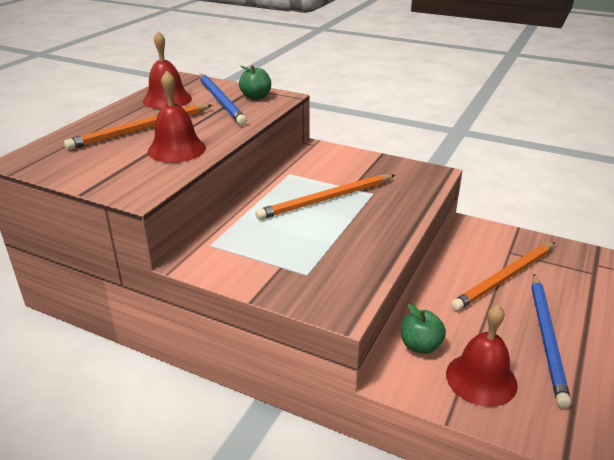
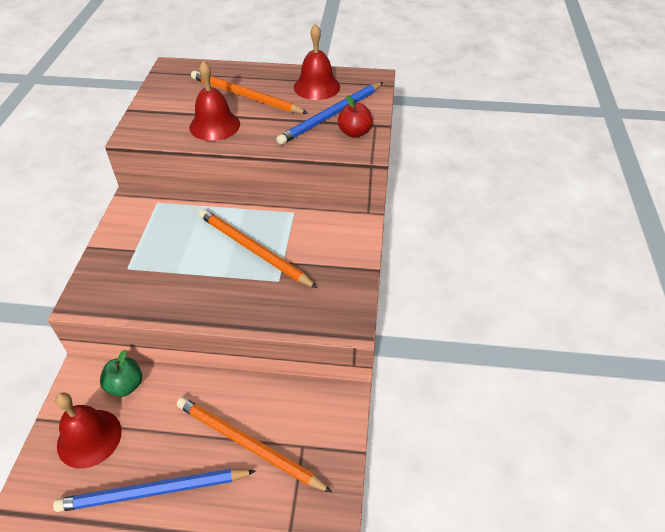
camera: 70 degrees right, 15 degrees up
(256, 97) = (354, 133): green apple -> red apple

